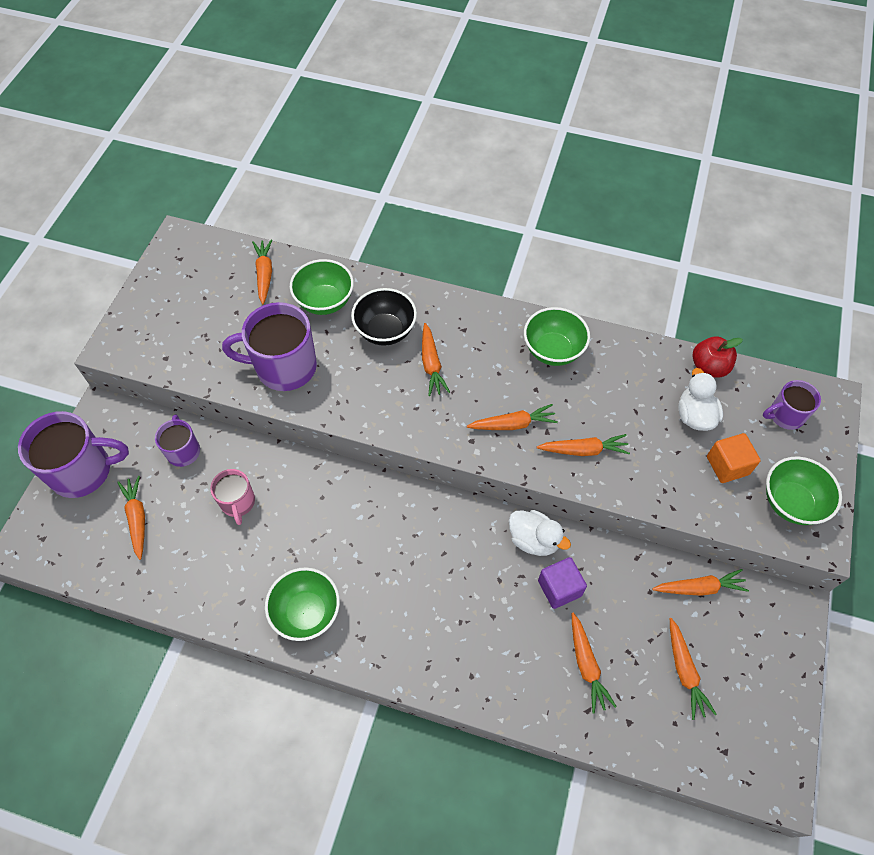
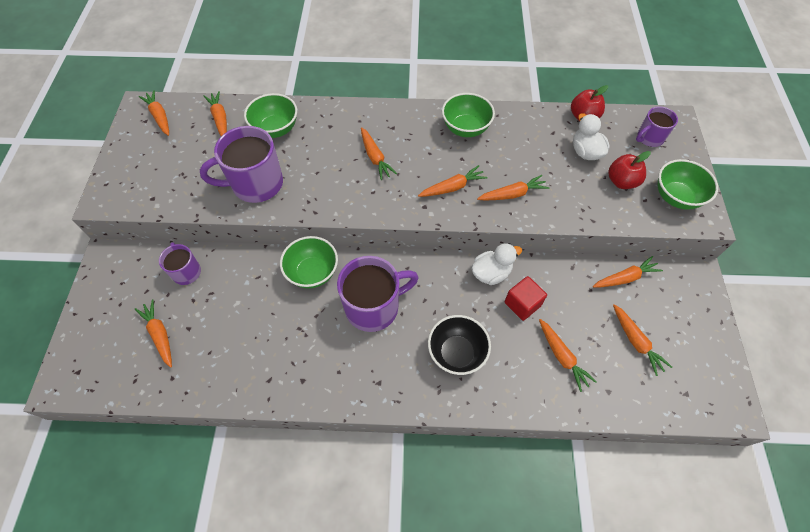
camera: 15 degrees left, 0 degrees up
(83, 471) = (101, 307): purple mug -> purple mug (374, 307)
(197, 257) = (159, 117): none -> orange carrot
(238, 503) = (244, 301): pink mug -> none
(307, 612) = (327, 374): green bowl -> green bowl (313, 273)
(385, 331) = (331, 141): black bowl -> black bowl (456, 353)
(534, 540) = (491, 273): white duck -> white duck turned 45 degrees counterclockwise
(559, 588) = (522, 304): purple cube -> red cube
(727, 465) = (621, 181): orange cube -> red apple

